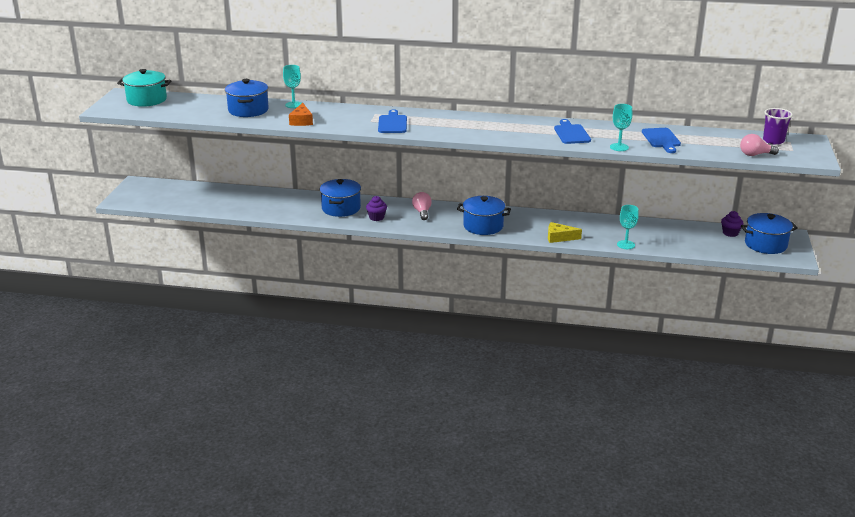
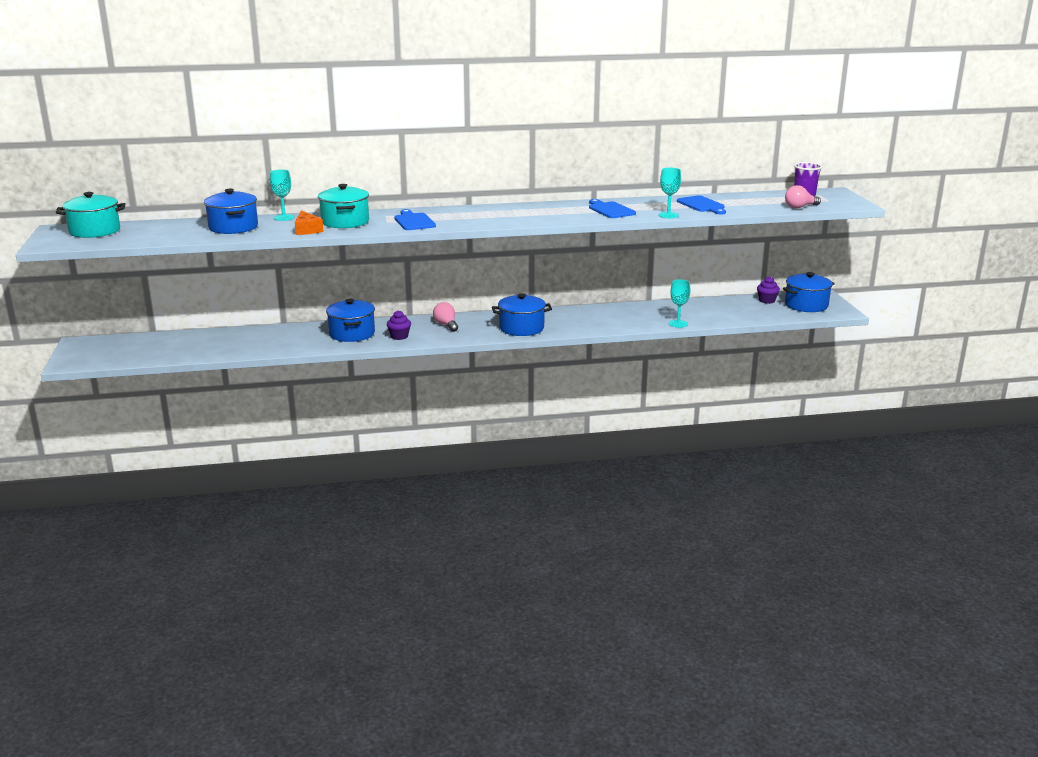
camera: 20 degrees left, 5 degrees down
(337, 116) = (345, 222): none -> turquoise pot
(559, 237) = (608, 327): yellow cheese -> none

